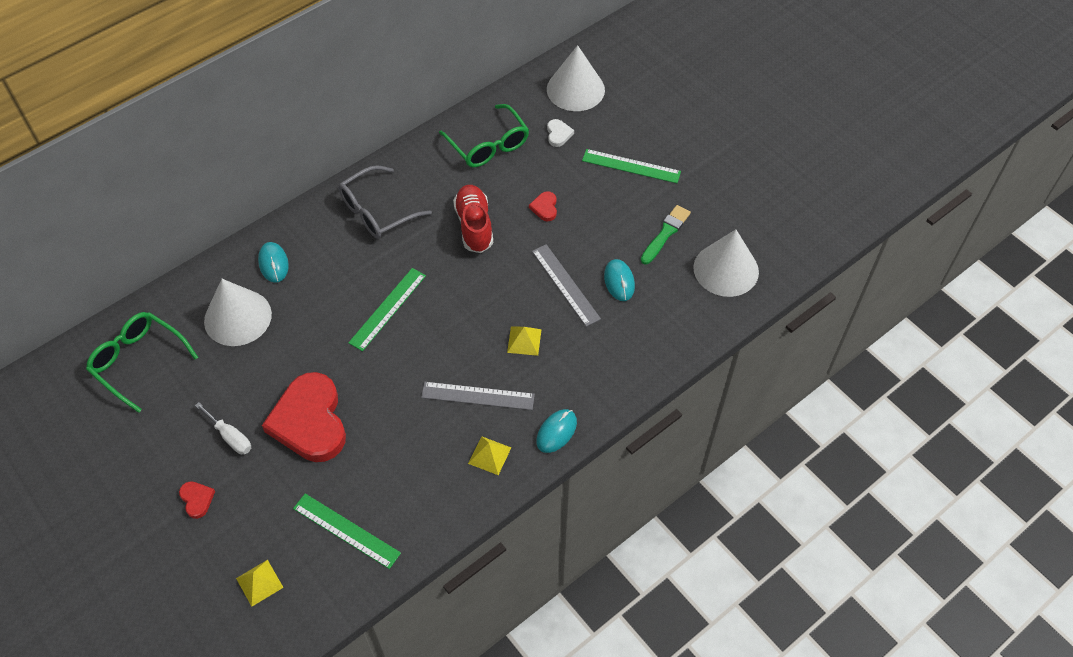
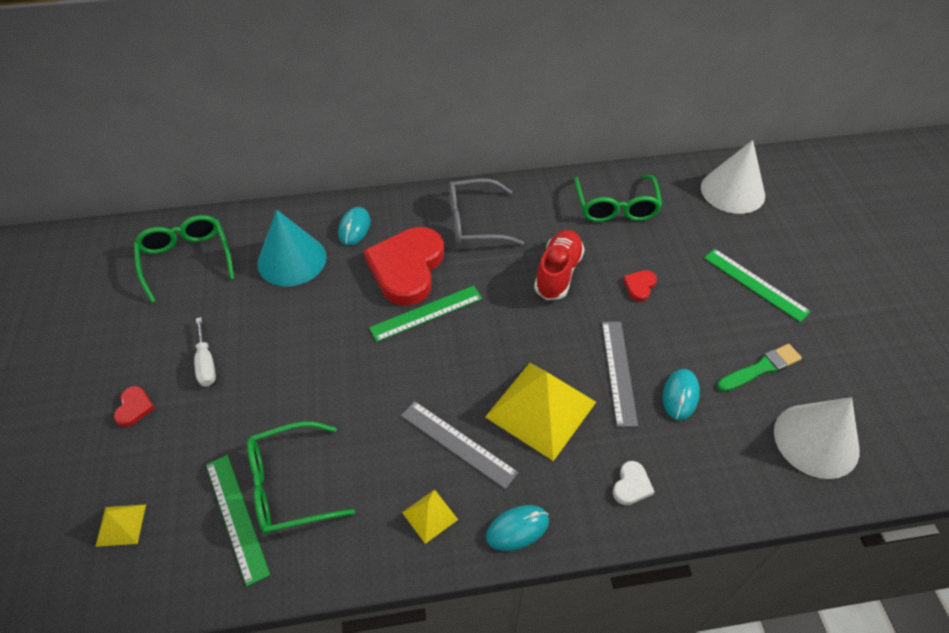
camera: 30 degrees right, 5 degrees down
(237, 317) = (292, 260): white cone -> turquoise cone
(310, 421) = (283, 385): red heart -> red heart (407, 268)
(370, 489) = (289, 486): none -> green glasses
(524, 340) = (541, 409): yellow pyramid -> yellow pyramid, size x2.20
(558, 134) = (692, 224): white heart -> white heart (631, 485)

